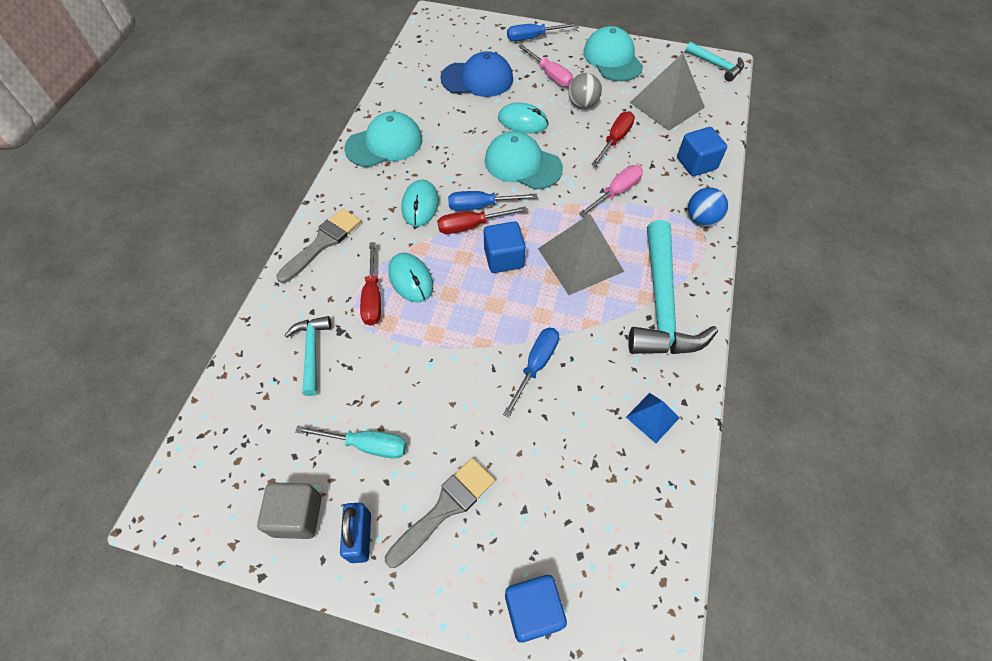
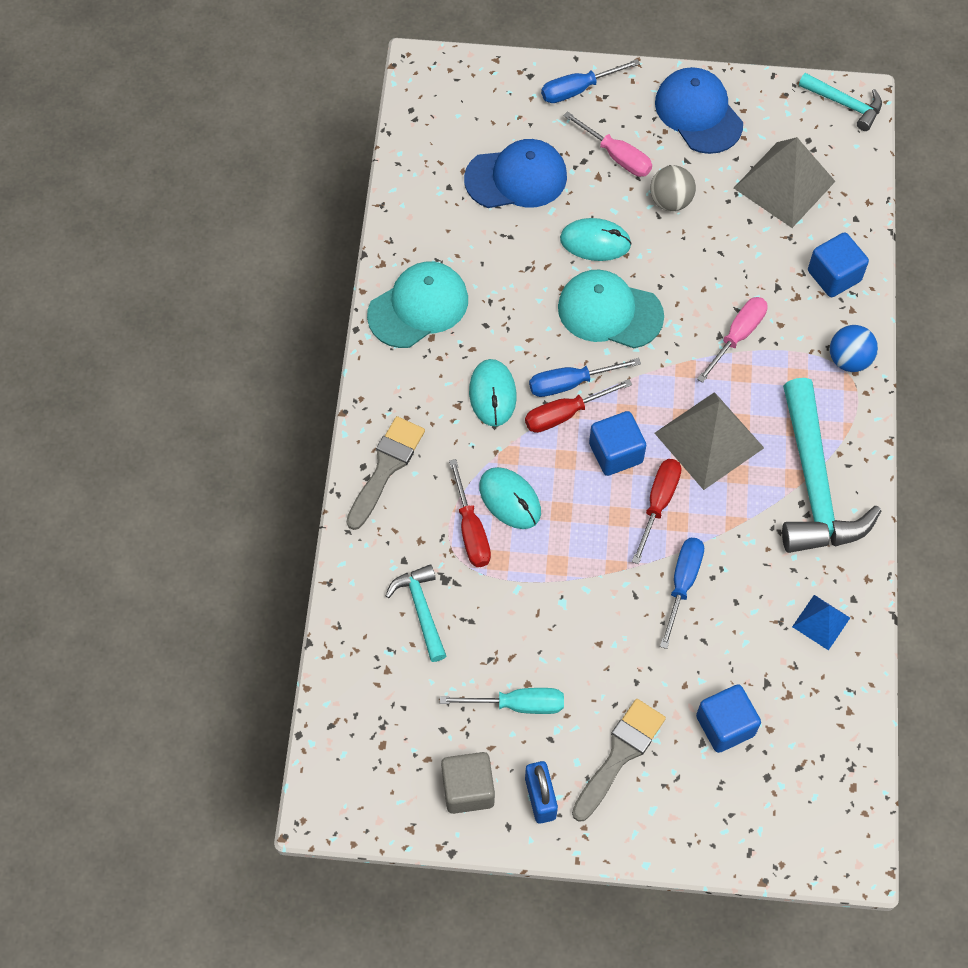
camera: 10 degrees left, 5 degrees up
(533, 610) = (730, 835): blue cube -> blue cube (725, 725)
(612, 59) = (698, 113): turquoise cap -> blue cap
(615, 140) = (723, 254): red screwdriver -> red screwdriver (658, 503)

